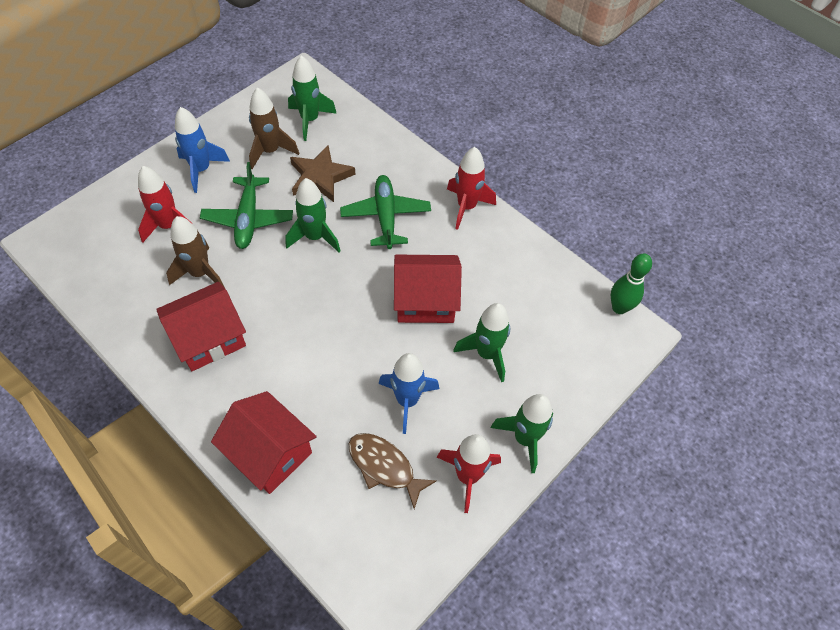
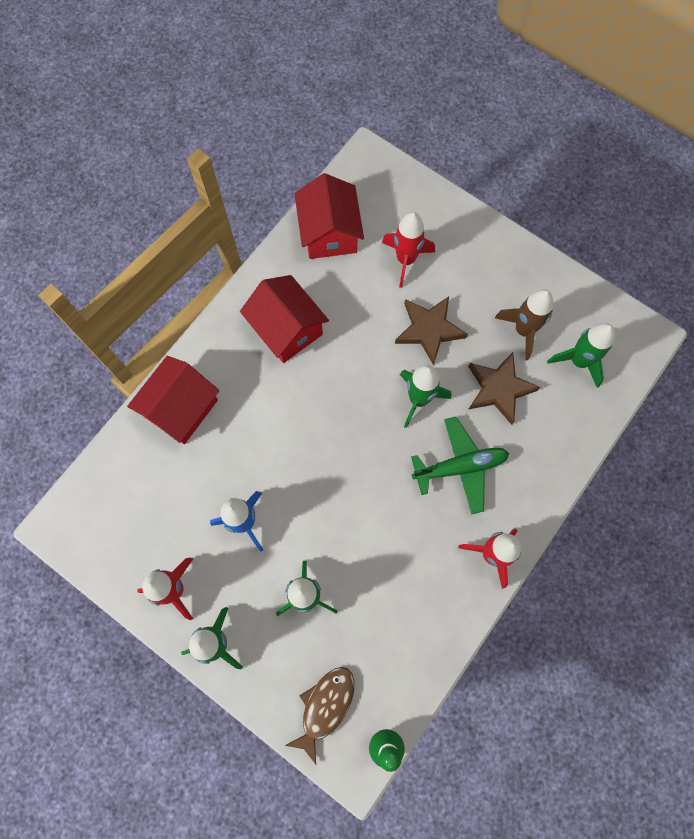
camera: 85 degrees right, 15 degrees up
(200, 273) = (356, 302): brown rocket -> none
(201, 170) = (482, 270): blue rocket -> none
(248, 219) = (429, 330): green plane -> brown star
(384, 466) = (177, 511): brown fish -> brown fish (325, 707)
(425, 301) = (359, 524): red house -> red house (329, 232)

